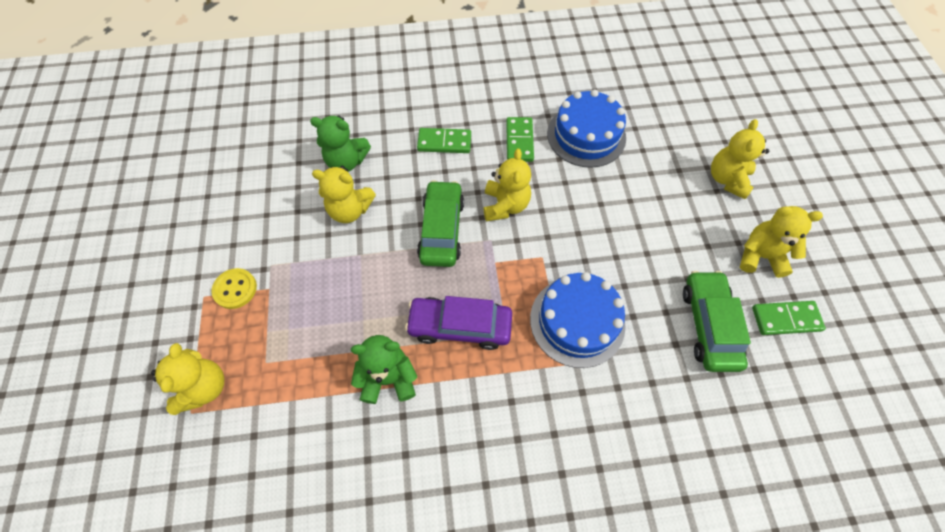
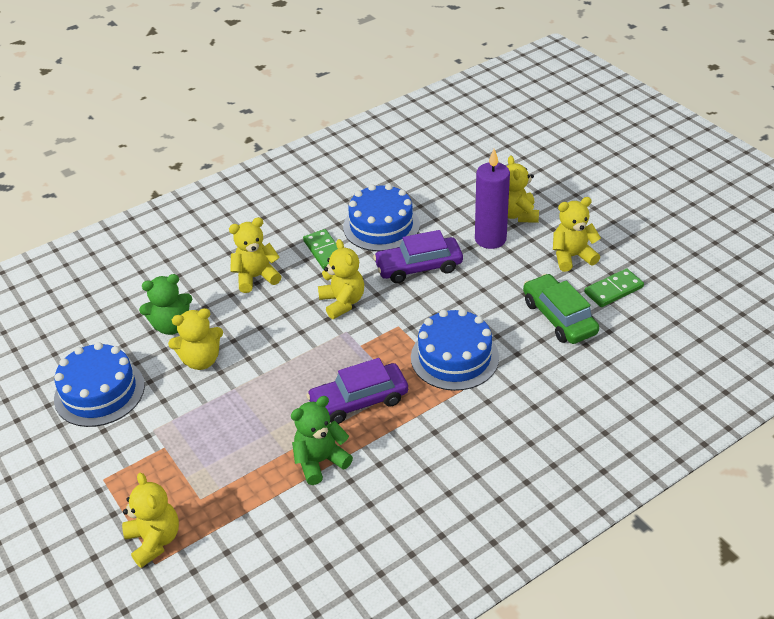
camera: 25 degrees left, 20 degrees down
(235, 289) = (131, 461): yellow button -> none
(252, 203) = (99, 392): none -> blue cake
(441, 229) = (297, 341): green car -> none
(444, 142) = (256, 277): green domino -> yellow teddy bear
(597, 198) = (418, 267): none -> purple car
(685, 197) = (490, 239): none -> purple candle

